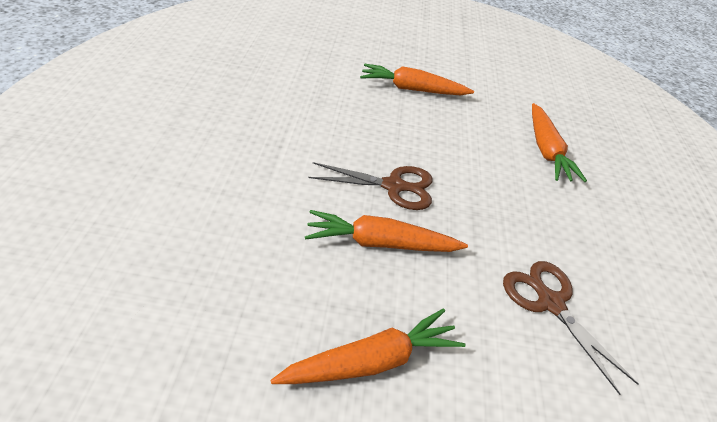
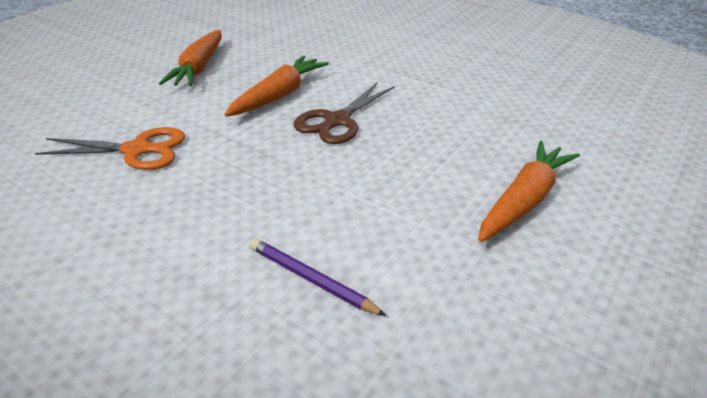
camera: 125 degrees right, 5 degrees down
(546, 150) = (311, 279): orange carrot -> purple pencil
(549, 302) = (138, 150): brown scissors -> orange scissors

